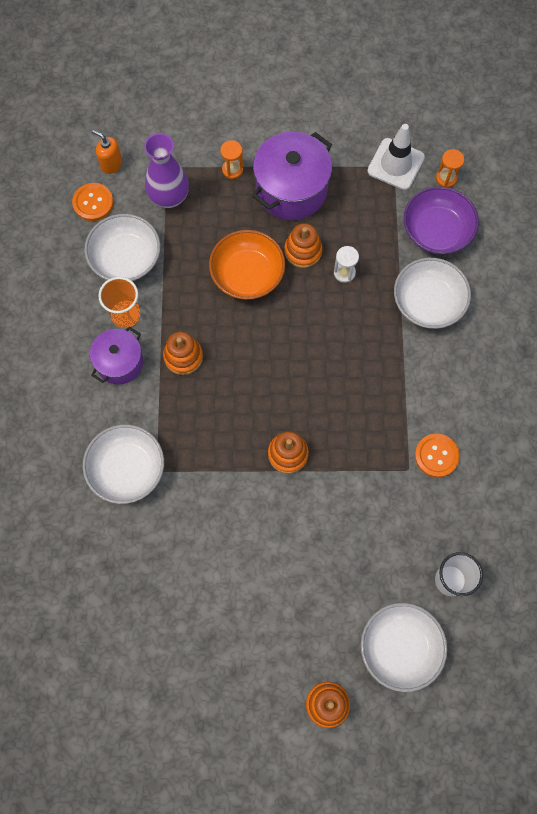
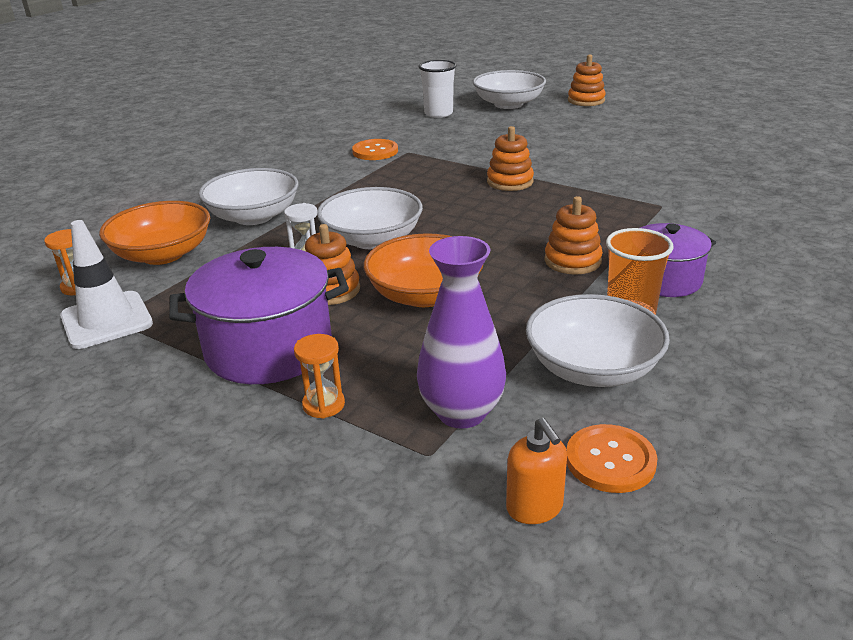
camera: 145 degrees left, 40 degrees down
(127, 469) = (698, 214): white bowl -> white bowl (372, 239)
(436, 231) = (163, 254): purple bowl -> orange bowl

